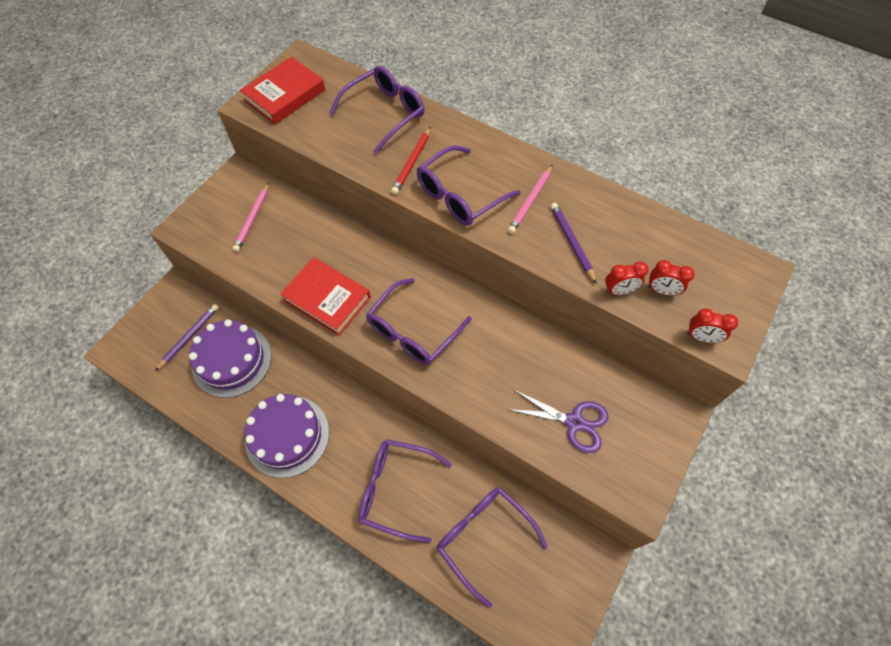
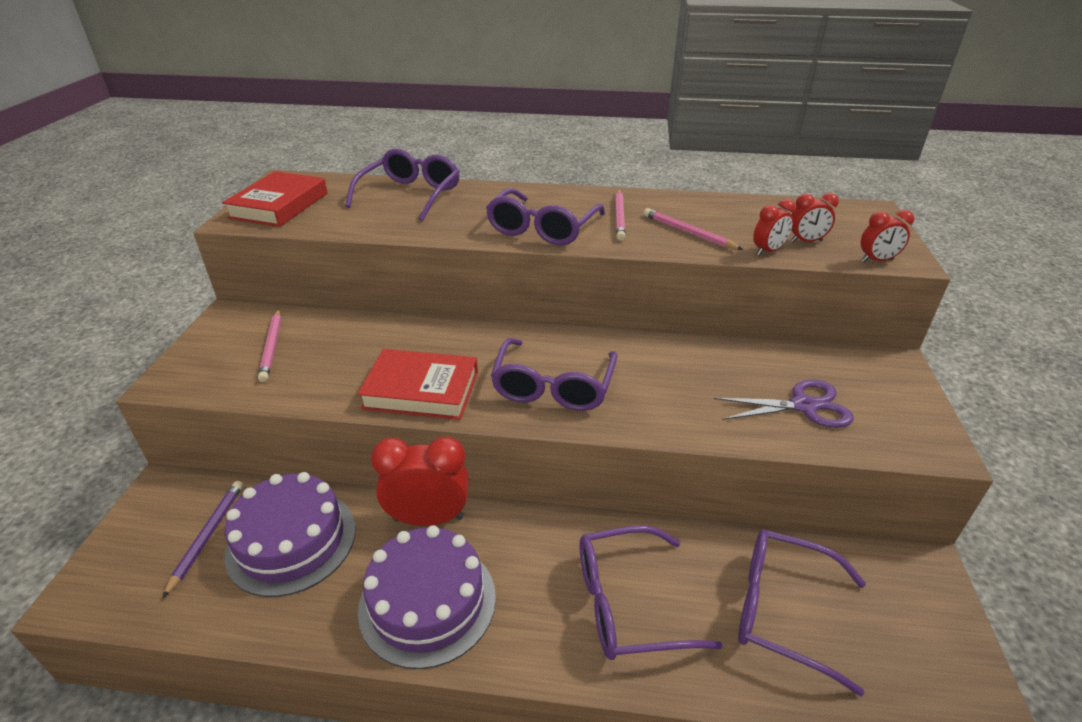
camera: 25 degrees left, 25 degrees down
(313, 378) = (428, 518): none -> red clock
(412, 162) = (469, 219): red pencil -> none
(571, 242) = (688, 232): purple pencil -> pink pencil

